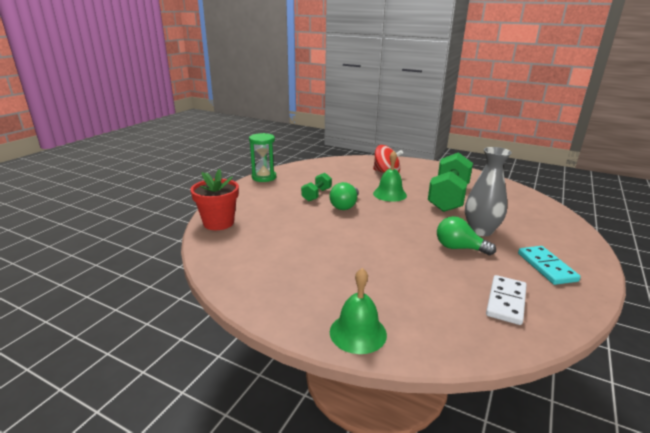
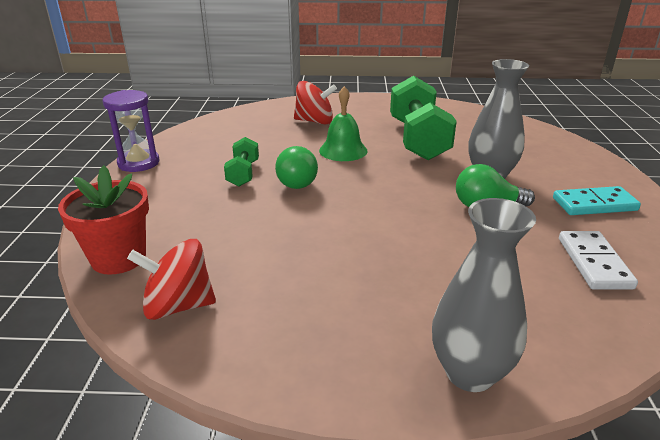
camera: 25 degrees left, 5 degrees up
(230, 253) = (178, 305): none -> red spinning top
(264, 177) = (138, 163): green hourglass -> purple hourglass
(358, 333) = (470, 373): green bell -> grey vase
(546, 267) = (594, 204): turquoise domino -> turquoise domino turned 60 degrees counterclockwise

